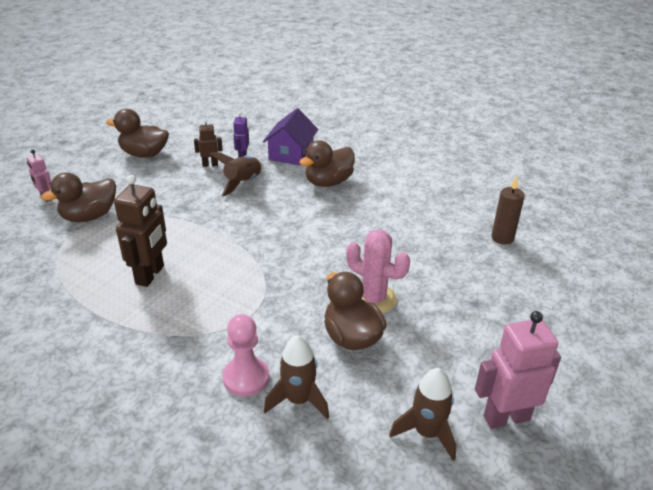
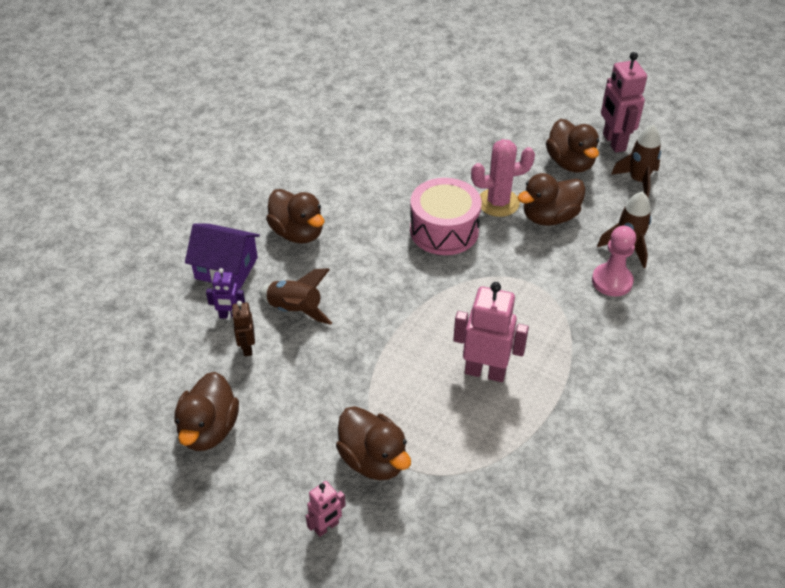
camera: 90 degrees left, 10 degrees up
(150, 275) = (485, 372): brown robot -> pink robot
(331, 260) = (444, 230): none -> pink drum
(373, 299) = (498, 203): pink cactus -> pink cactus turned 45 degrees clockwise
(452, 366) = (570, 163): none -> brown duck
(502, 238) = (400, 118): brown candle -> none

